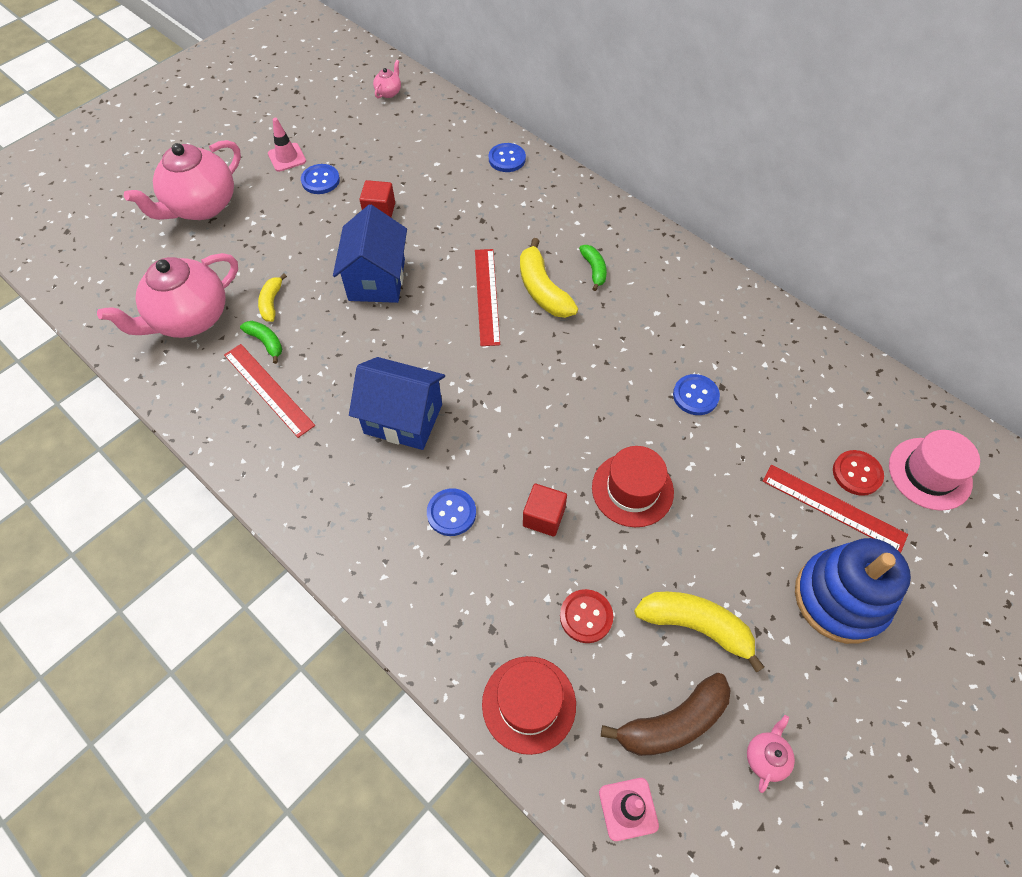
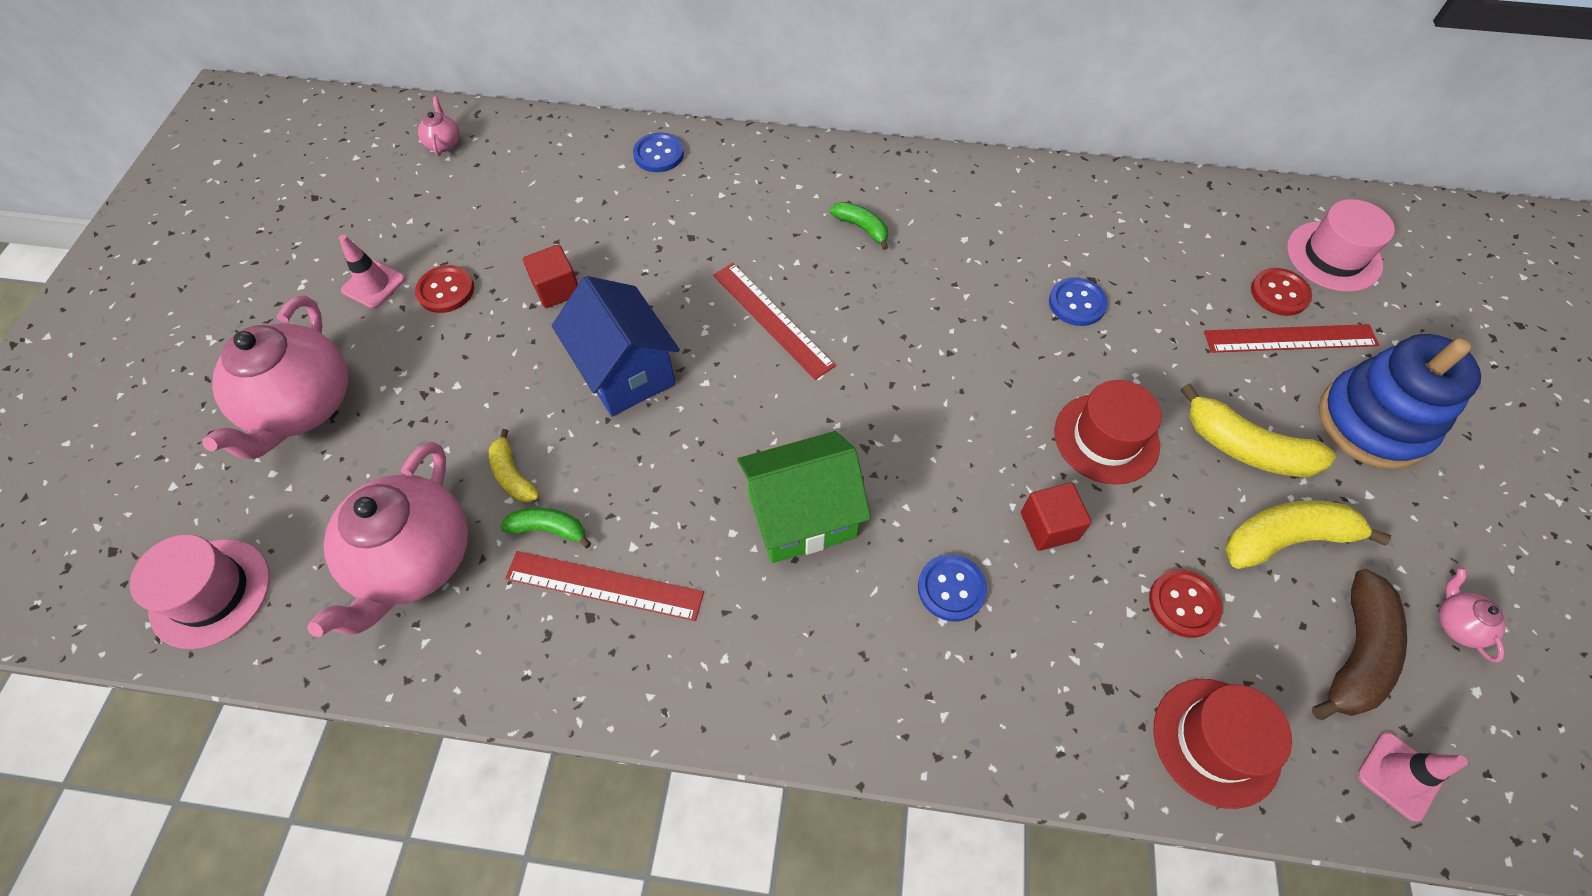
camera: 35 degrees left, 0 degrees up
(91, 277) = (210, 593): none -> pink hat
(320, 180) = (446, 290): blue button -> red button
(403, 419) = (802, 516): blue house -> green house
(542, 289) = (827, 278): yellow banana -> yellow banana (1246, 448)

